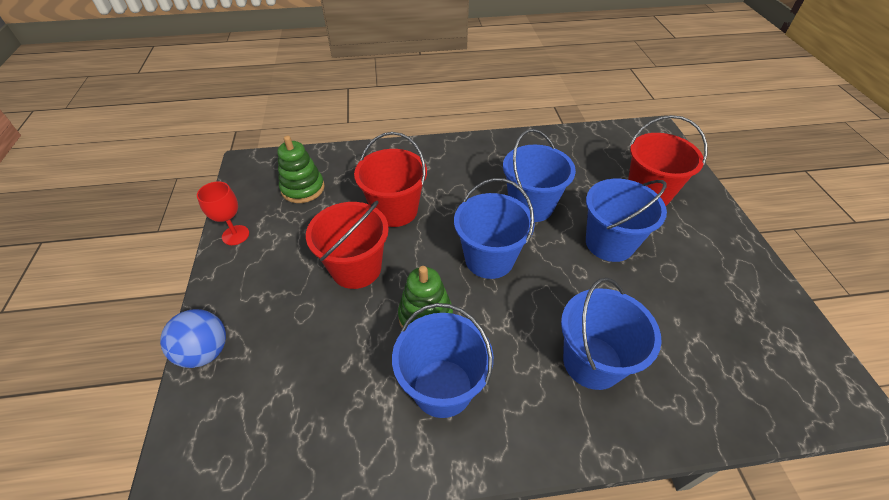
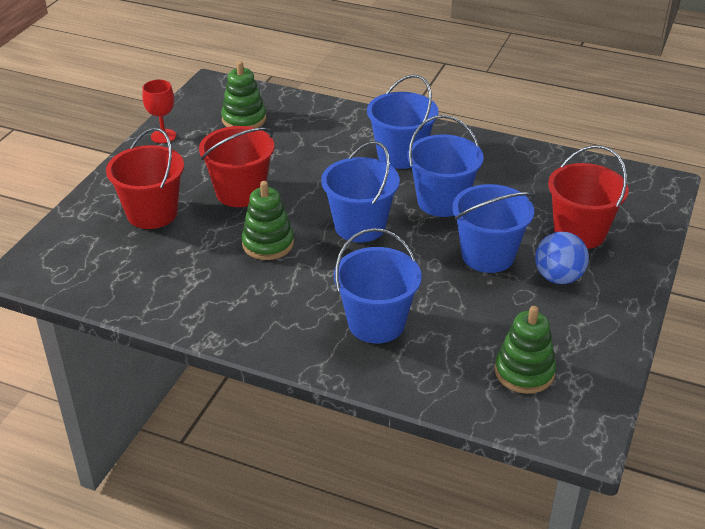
camera: 30 degrees right, 10 degrees down
(205, 351) = (90, 204): blue ball -> blue ball (558, 277)
(395, 210) = (310, 162): red bucket -> red bucket (152, 213)
(442, 388) = (240, 290): blue bucket -> blue bucket (400, 155)
(745, 351) = (524, 372): none -> green stacking toy

